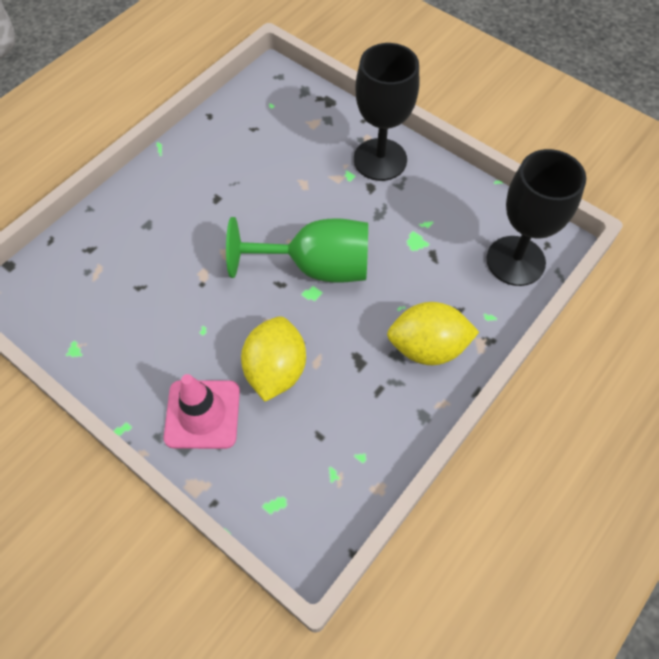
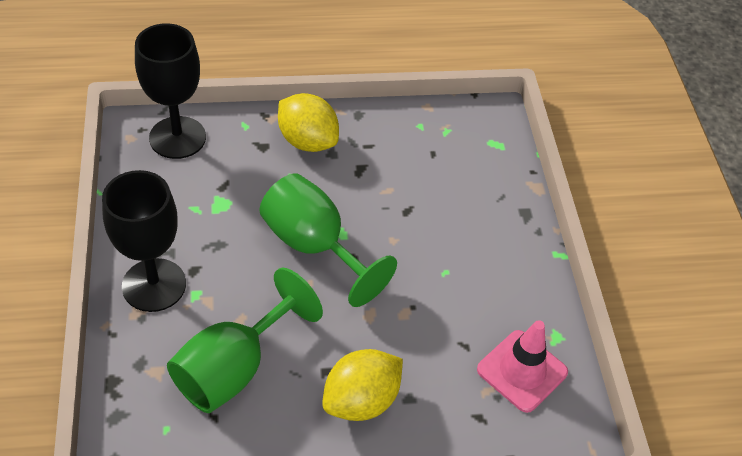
camera: 140 degrees left, 10 degrees down
(202, 414) = (496, 220): pink traffic cone -> pink traffic cone (522, 371)
(273, 157) = (234, 368): none -> green goblet
(275, 370) = (421, 206): yellow lemon -> yellow lemon (361, 400)

